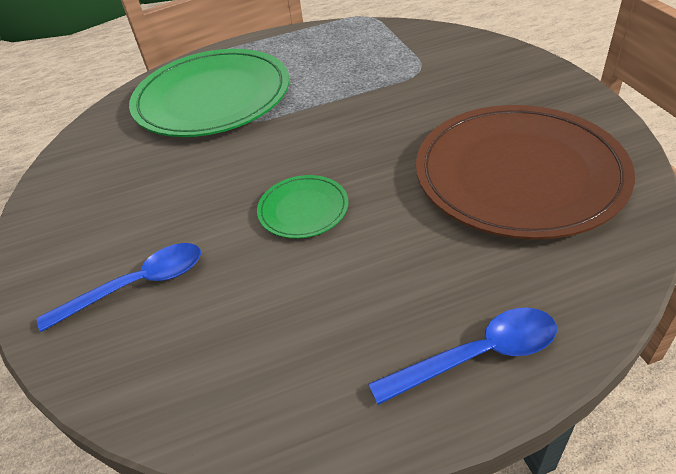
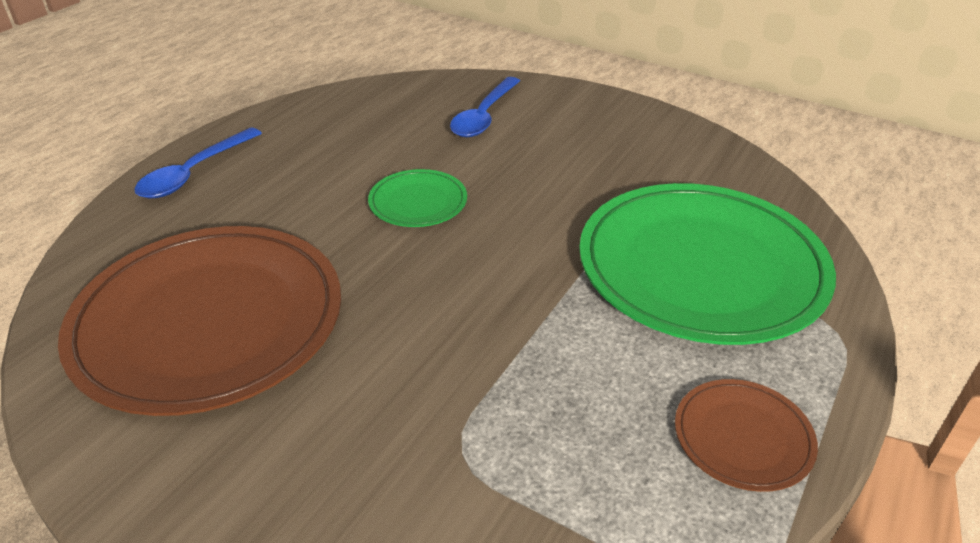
camera: 135 degrees right, 5 degrees down
(306, 42) = (743, 437): none -> brown plate

